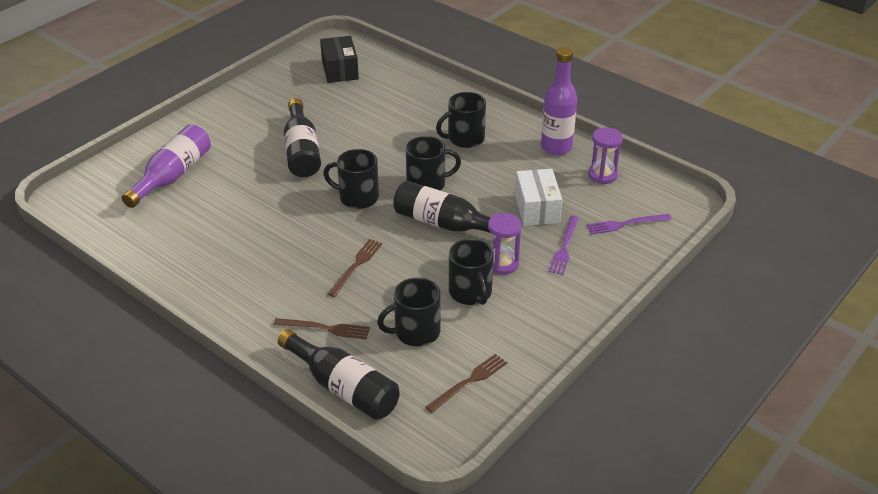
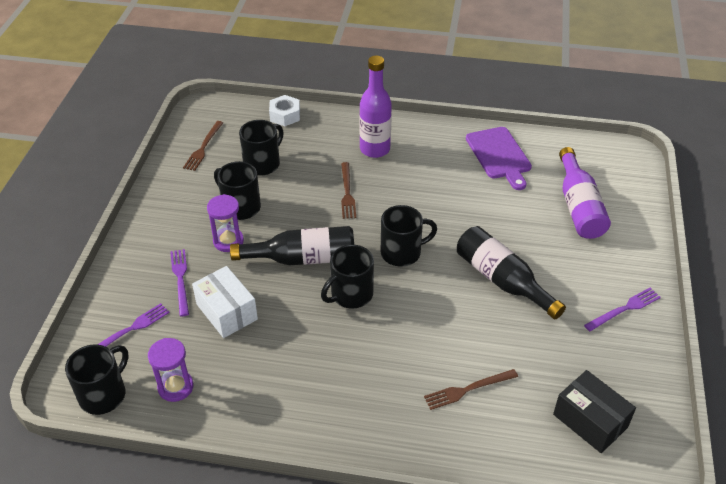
camera: 150 degrees right, 5 degrees up
(176, 244) = (499, 155): none -> purple cutting board
(241, 106) = (624, 309): none -> purple fork
(324, 328) = (329, 142): brown fork -> brown fork (468, 389)
(343, 387) = (285, 115): black bottle -> white nut
(464, 138) = (356, 373): black mug -> black mug (104, 394)
(556, 147) = (246, 407): purple bottle -> purple bottle (375, 149)

